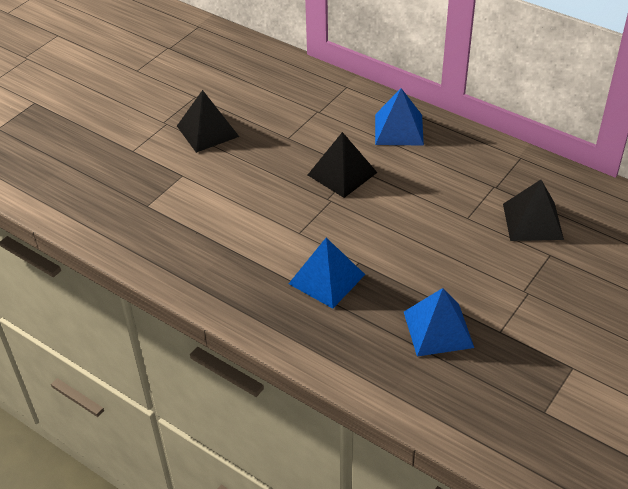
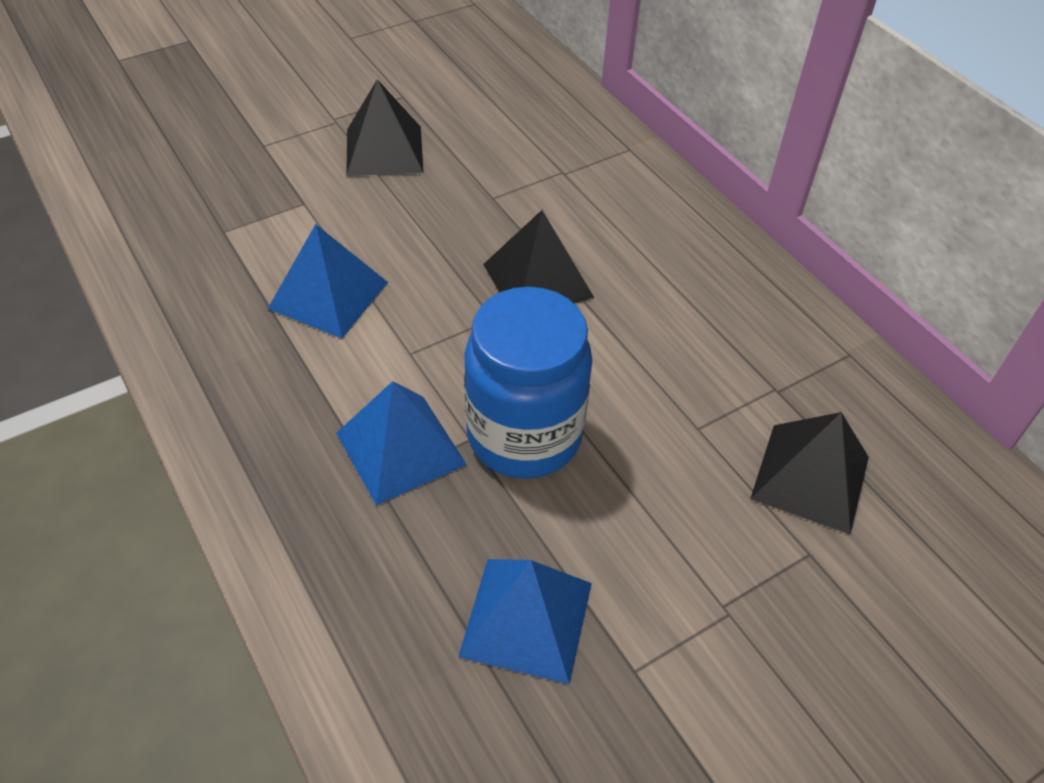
camera: 20 degrees right, 5 degrees up
(385, 251) = (524, 435): none -> blue jar
(398, 129) = (670, 240): blue pyramid -> blue pyramid (328, 295)

